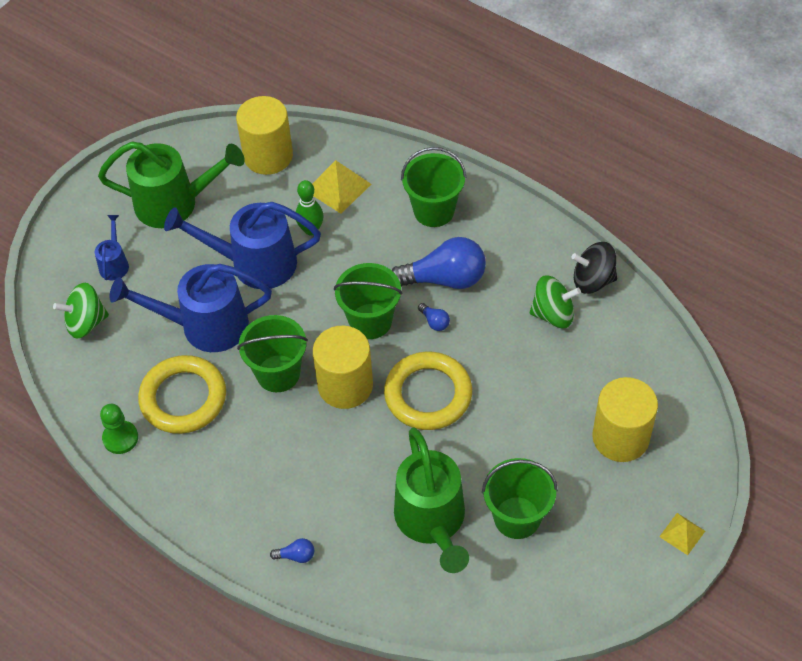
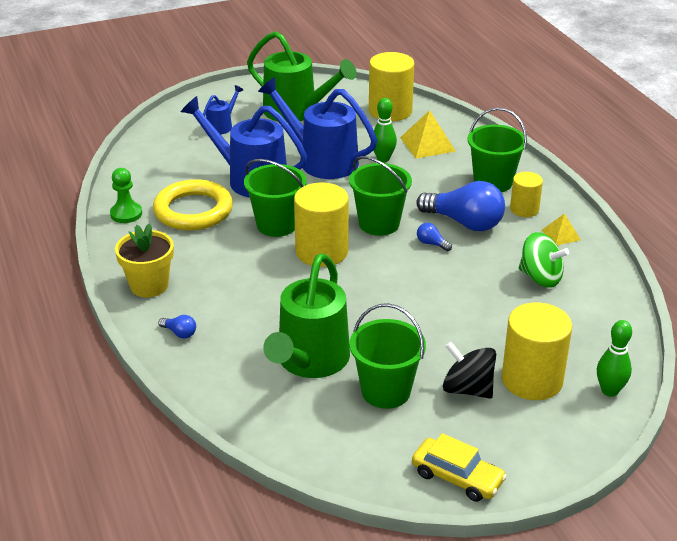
camera: 30 degrees right, 20 degrees down
(86, 322) = (170, 147): green spinning top -> none
(221, 516) = (149, 285): none -> yellow flower pot
(428, 394) = (384, 283): yellow ring -> none
(434, 322) = (431, 244): blue light bulb -> blue light bulb turned 135 degrees clockwise
(484, 233) = (524, 209): none -> yellow cylinder
(593, 280) = (596, 271): black spinning top -> black spinning top (467, 389)
(631, 573) = (457, 477): none -> yellow car
(682, 533) = (533, 473): yellow pyramid -> yellow pyramid (561, 235)
(685, 414) = (609, 391): none -> green bowling pin

